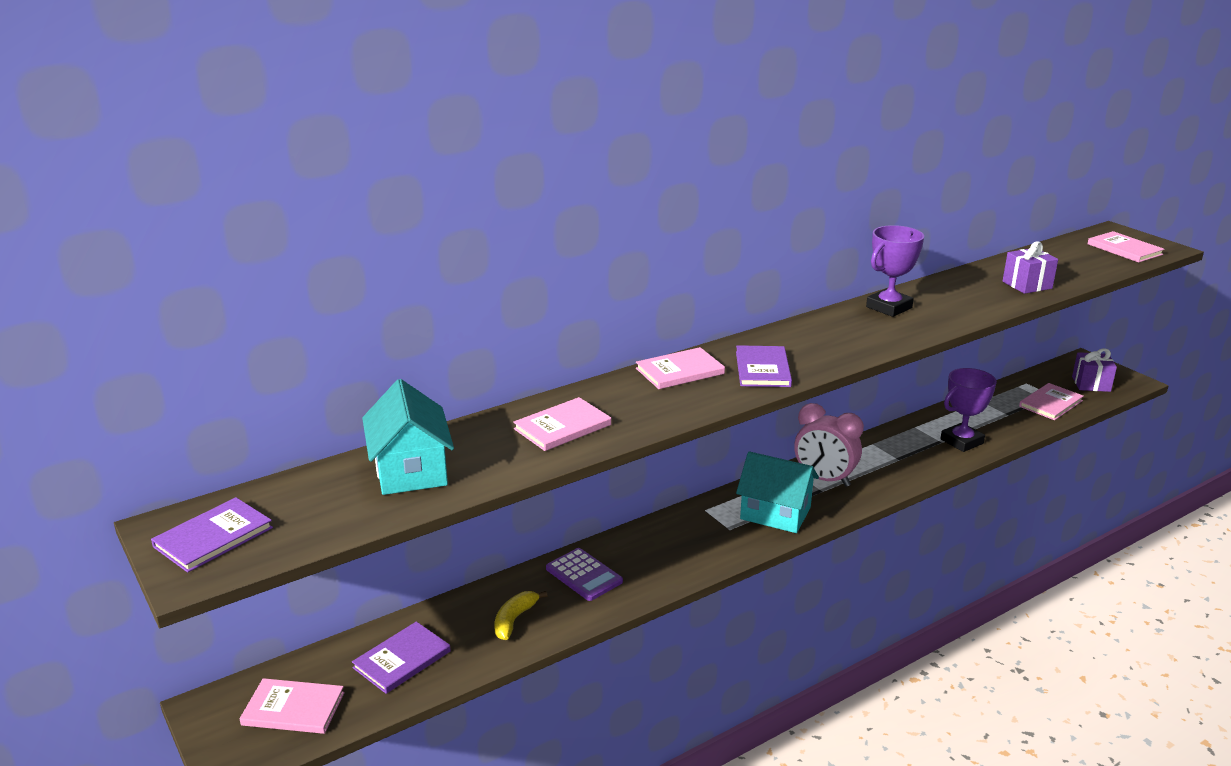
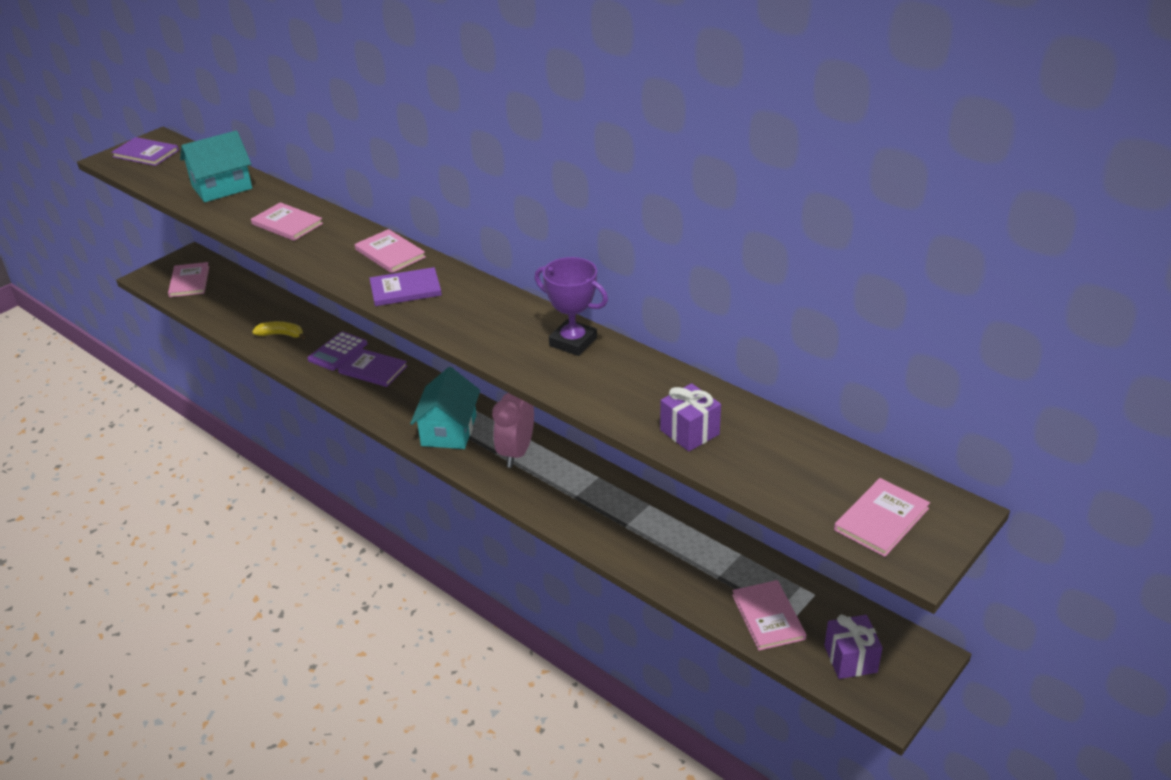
camera: 75 degrees right, 10 degrees up
(402, 659) = (236, 304): purple book -> purple book (373, 369)
(961, 441) = (633, 541): purple trophy -> none
(1050, 403) = (768, 617): pink book -> pink book turned 45 degrees clockwise

